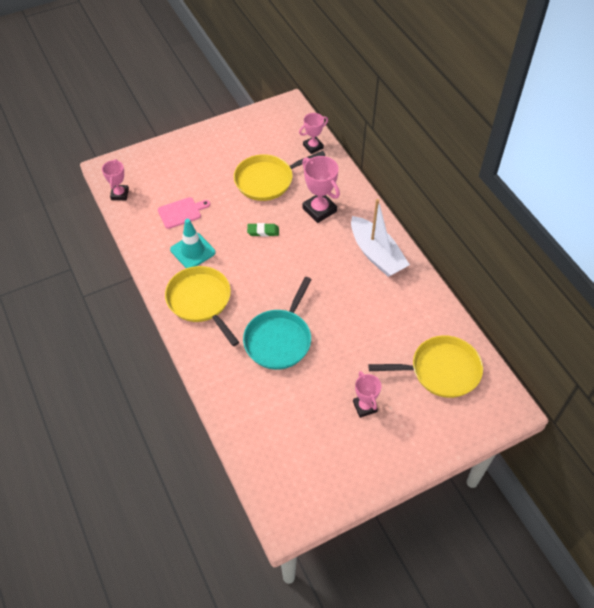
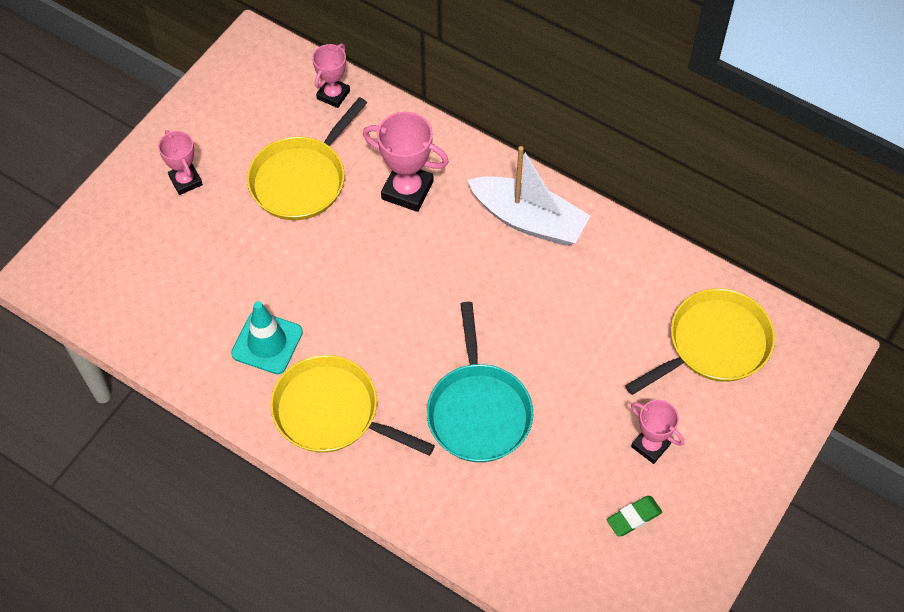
camera: 30 degrees left, 5 degrees up
(120, 194) = (91, 307): pink trophy -> pink trophy (186, 181)
(181, 212) = (208, 291): pink cutting board -> none
(263, 231) = (349, 262): green eraser -> green eraser (633, 517)

